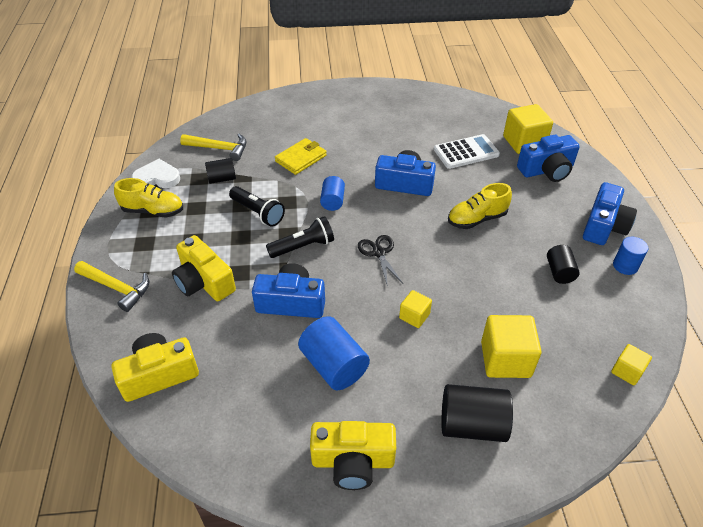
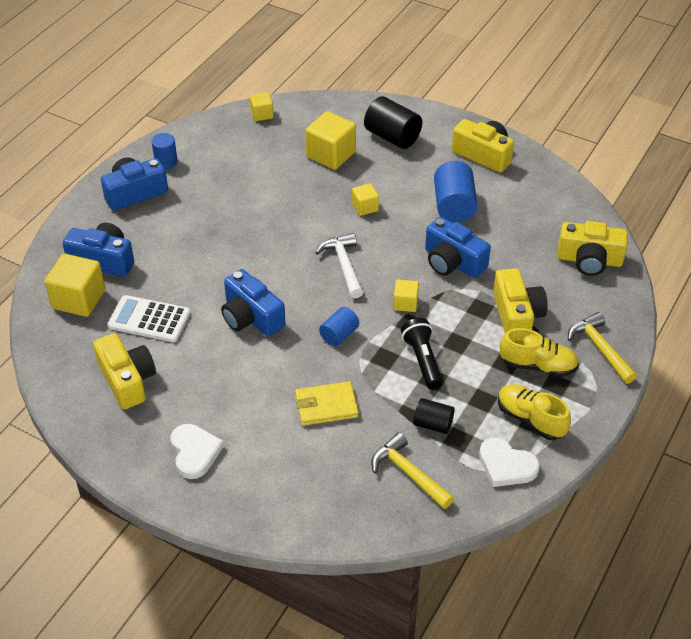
camera: 145 degrees left, 0 degrees up
(303, 246) = (405, 303): black flashlight -> yellow cube
(354, 107) = (194, 452): none -> white heart
(379, 252) = (344, 265): black scissors -> white hammer
(433, 119) = (127, 380): none -> yellow camera
(477, 219) = (228, 250): yellow shoe -> yellow shoe (538, 366)
(559, 272) = (220, 181): black cylinder -> none

